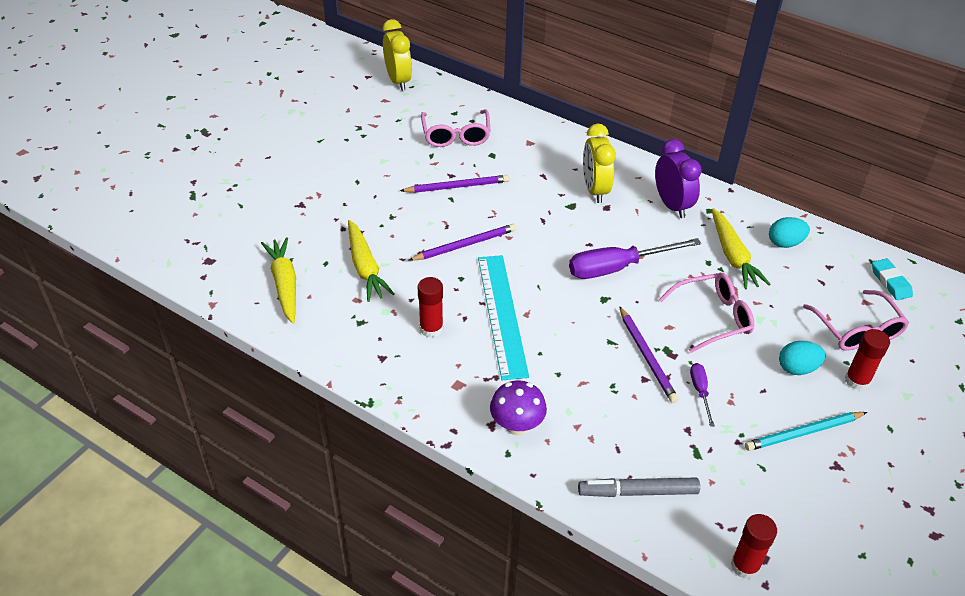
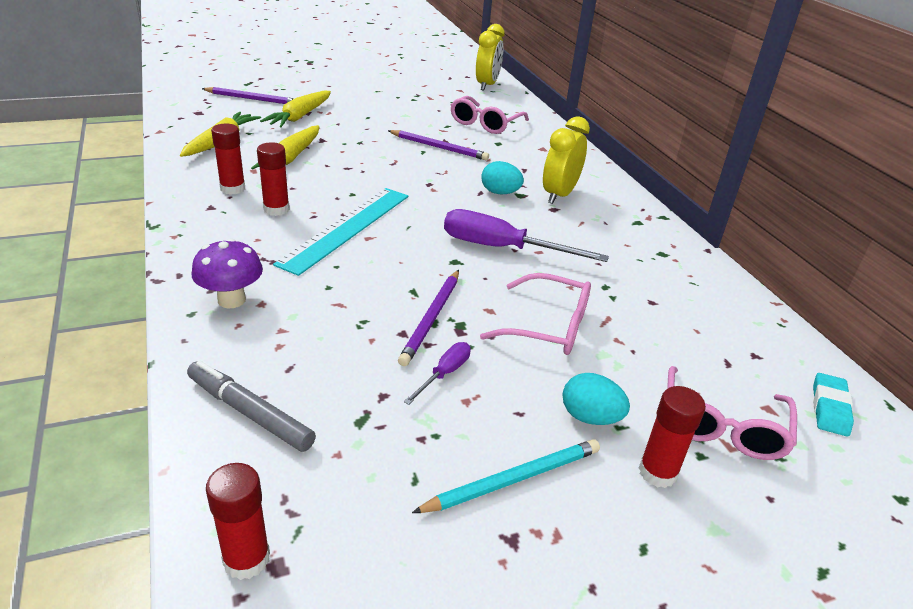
camera: 35 degrees right, 10 degrees down
(370, 329) = (232, 188): none -> red glue stick
(465, 245) = (388, 178): purple pencil -> purple pencil (252, 99)
(672, 205) = (624, 234): purple clock -> none
(733, 256) = (641, 294): yellow carrot -> yellow carrot (300, 116)
(785, 243) = (720, 312): turquoise egg -> turquoise egg (500, 193)
(803, 433) = (513, 479): turquoise pencil -> turquoise pencil turned 135 degrees clockwise

